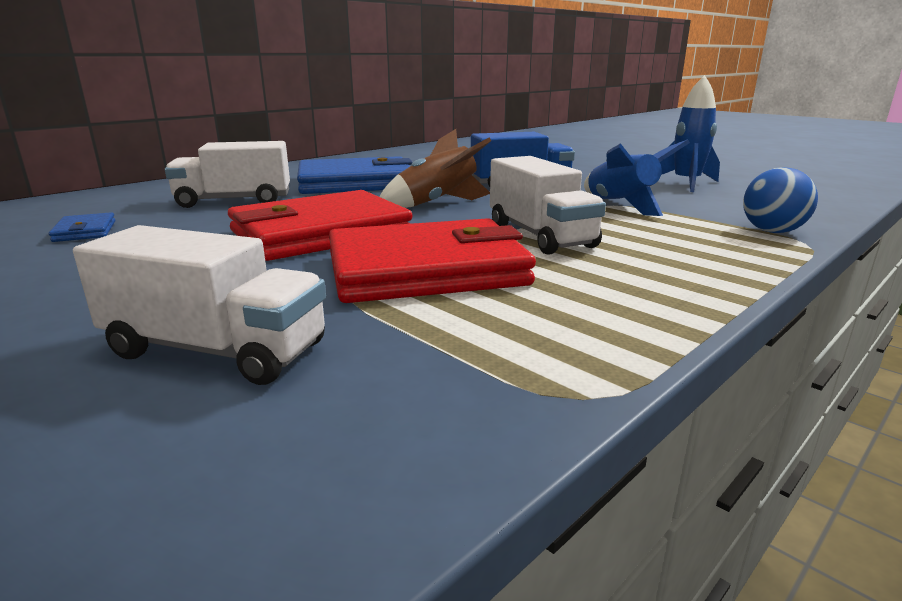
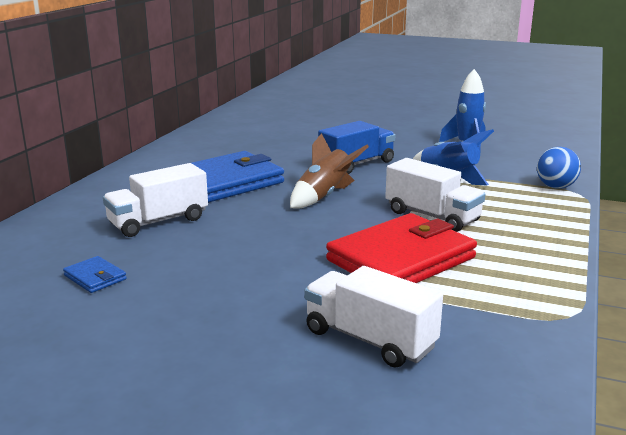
camera: 25 degrees left, 0 degrees up
(216, 350) = (369, 339): white truck -> white truck turned 135 degrees counterclockwise
(320, 233) = (285, 242): red wallet -> none

